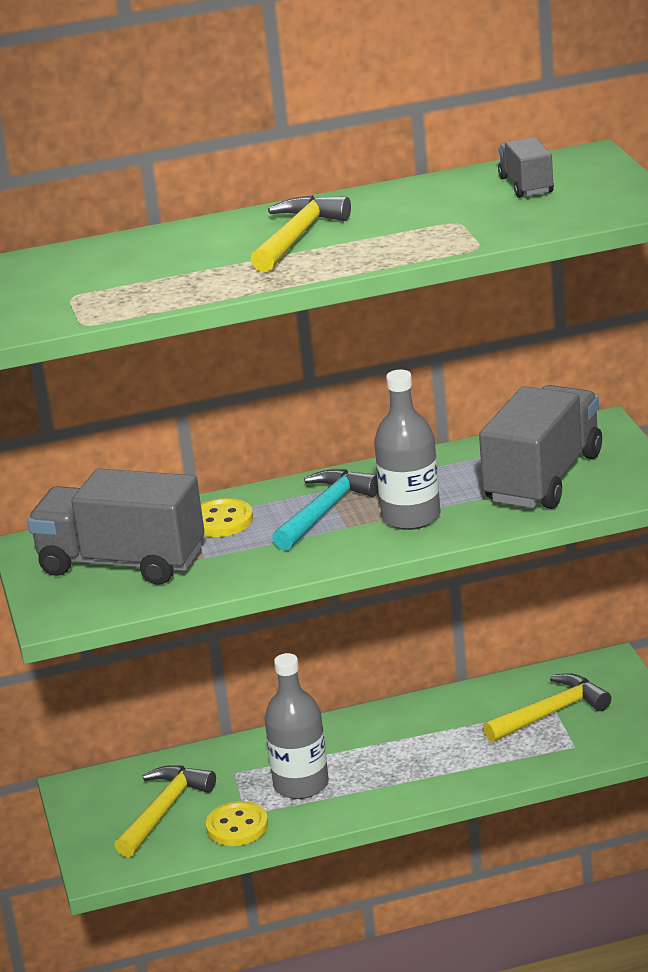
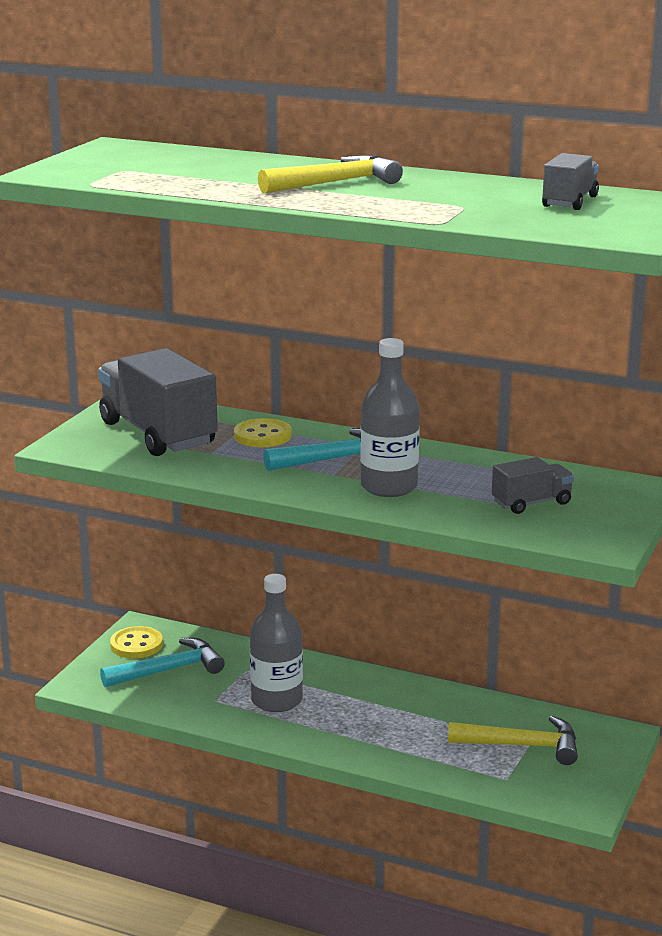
camera: 35 degrees right, 5 degrees down
(164, 810) = (169, 670): yellow hammer -> turquoise hammer
(237, 826) = (197, 705): yellow button -> yellow button (136, 645)
(544, 478) = (531, 503): grey truck -> grey truck, size x0.49

